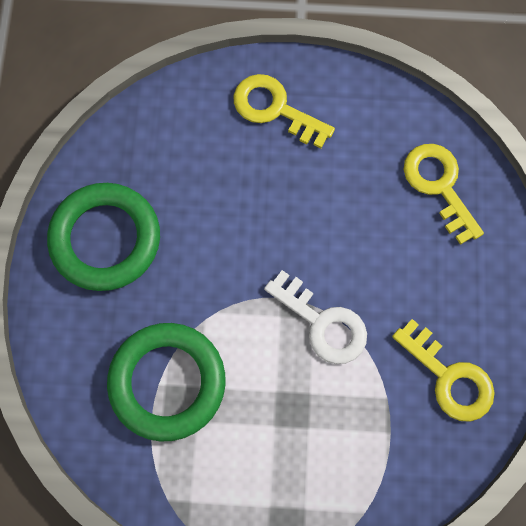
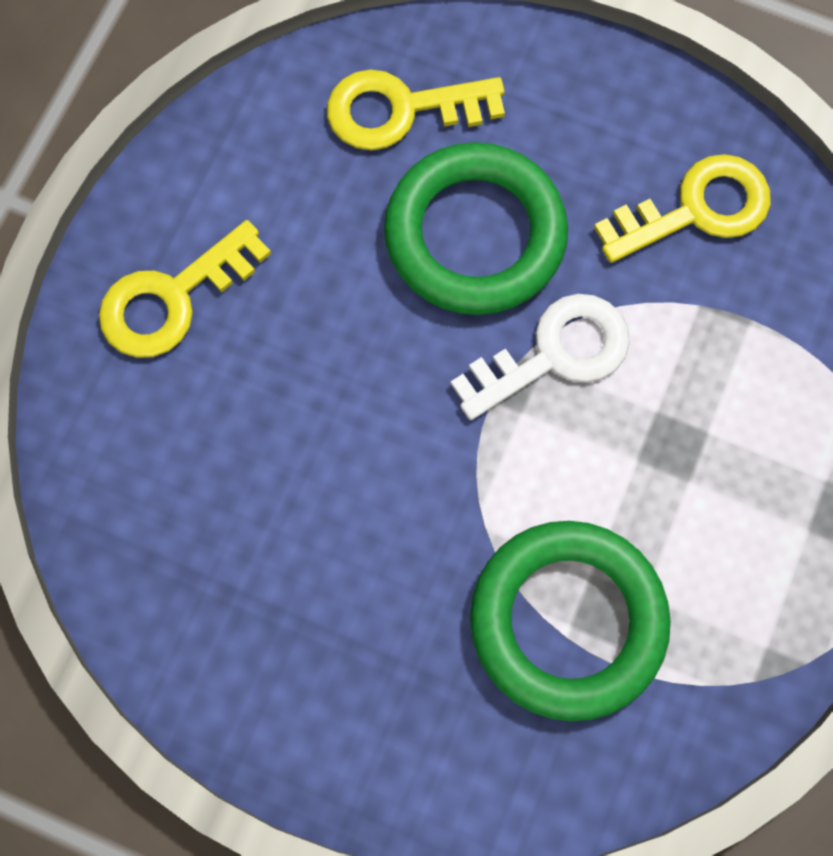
camera: 70 degrees left, 0 degrees up
(105, 239) = (289, 645): green ring -> green ring (475, 235)

